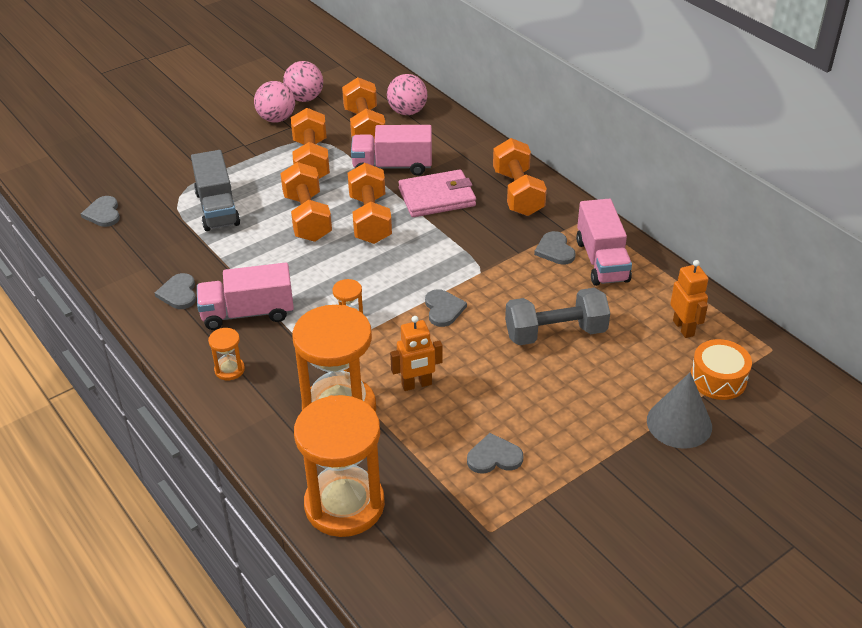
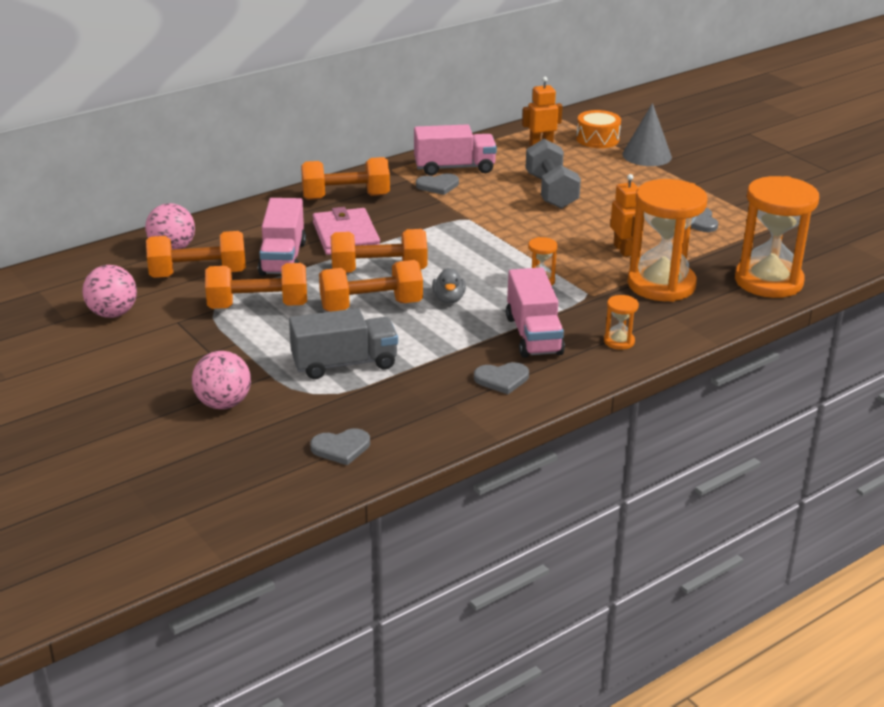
camera: 90 degrees left, 10 degrees down
(276, 119) = (155, 332): pink ball -> pink ball (223, 404)
(316, 261) = (448, 299): none -> grey duck
(443, 309) = (522, 236): grey heart -> none

